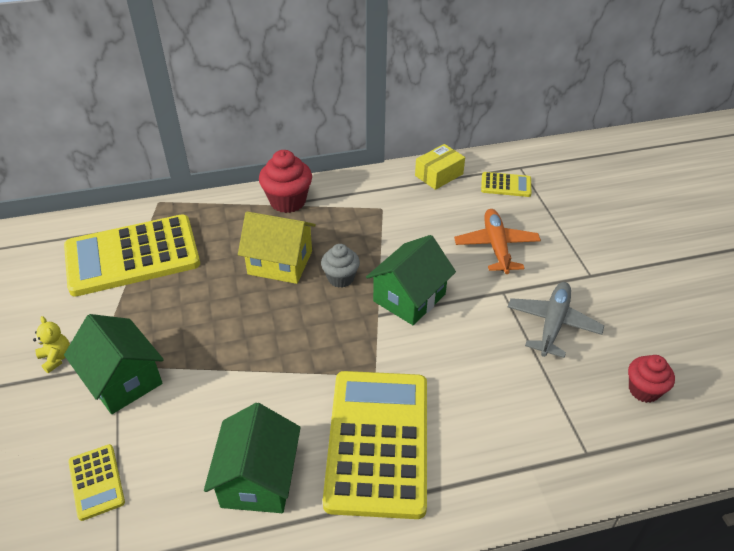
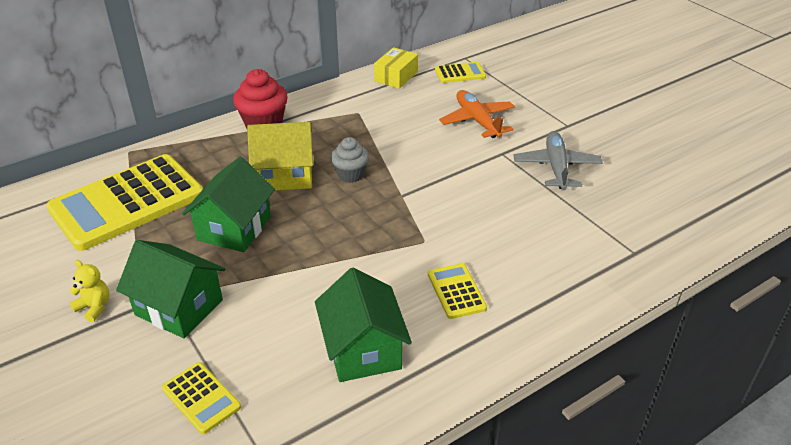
camera: 20 degrees left, 5 degrees down
(377, 442) = (456, 291): yellow calculator -> yellow calculator, size x0.44
(409, 297) = (422, 176): green house -> green house (234, 228)
(644, 390) = (654, 197): red cupcake -> none

